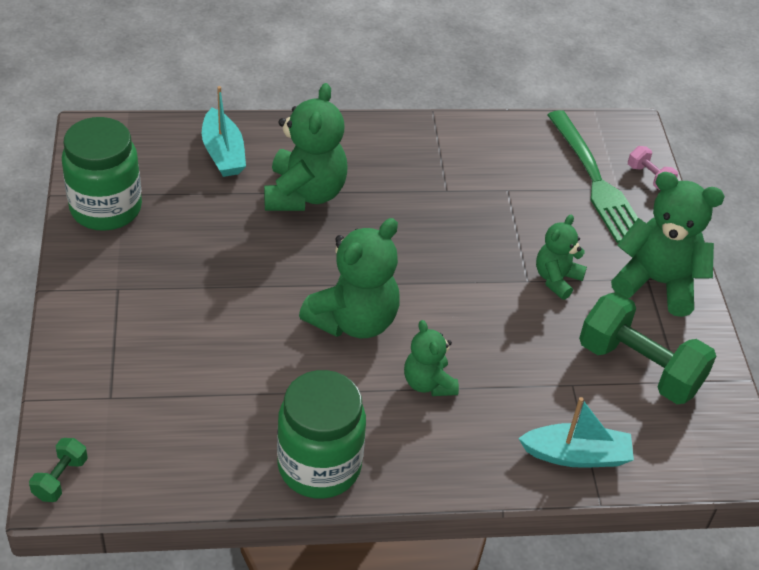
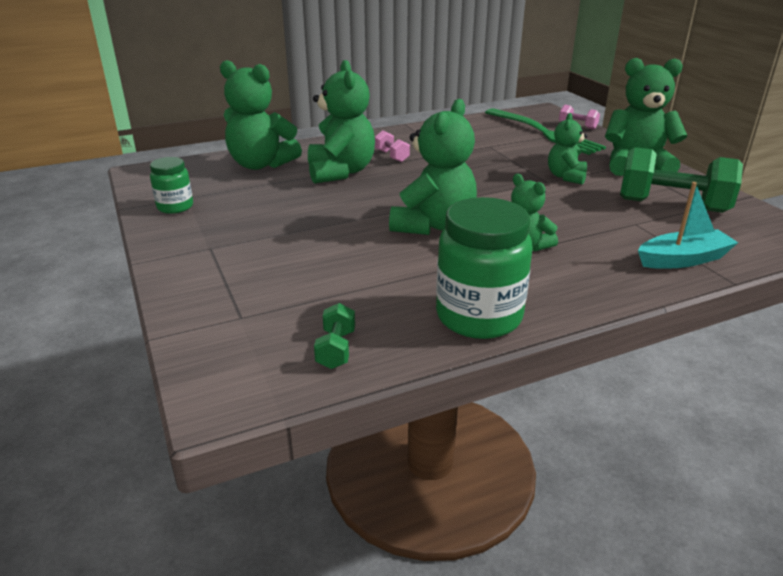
camera: 15 degrees left, 15 degrees down
(60, 478) = (217, 390): green dumbbell -> green dumbbell (336, 349)
(106, 208) = (175, 207): green jar -> green jar, size x0.55
(223, 153) = (261, 164): turquoise boat -> green teddy bear
(378, 178) = (392, 156): none -> pink dumbbell

